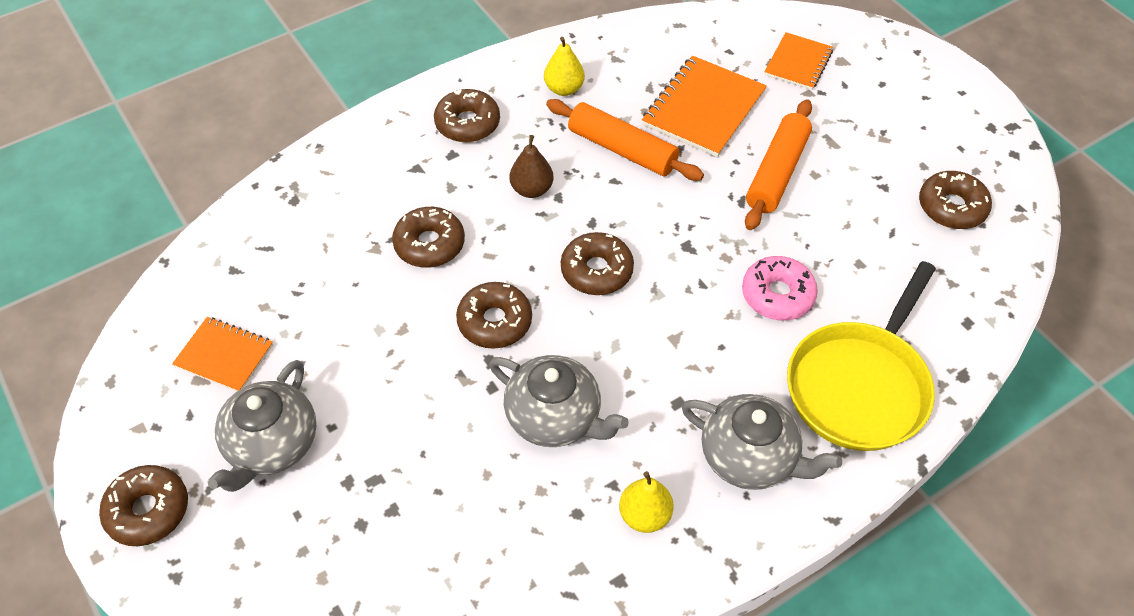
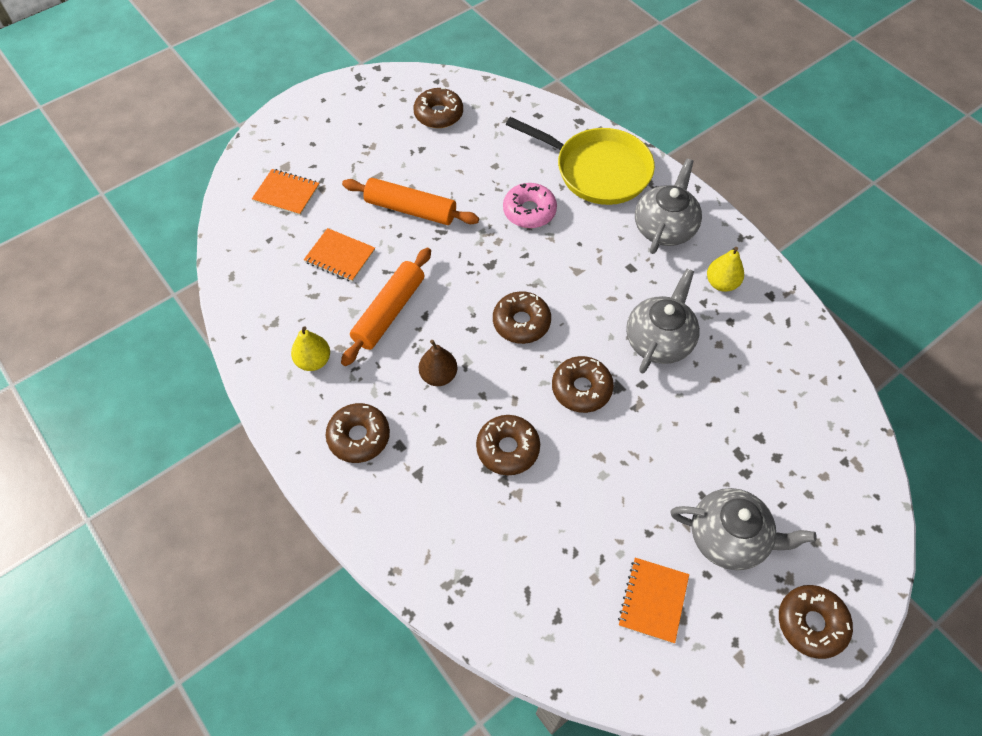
camera: 95 degrees left, 5 degrees up
(703, 109) = (340, 256): orange notebook -> orange notebook, size x0.62

